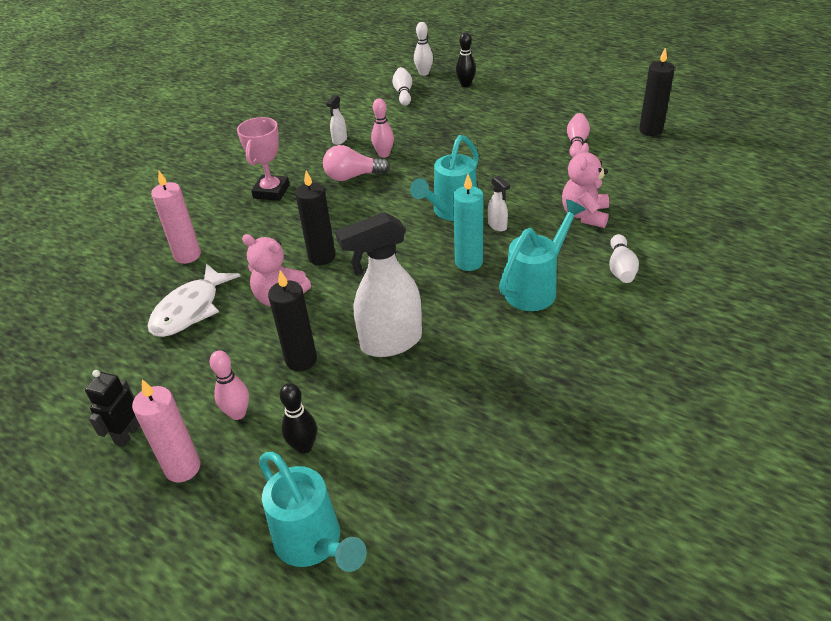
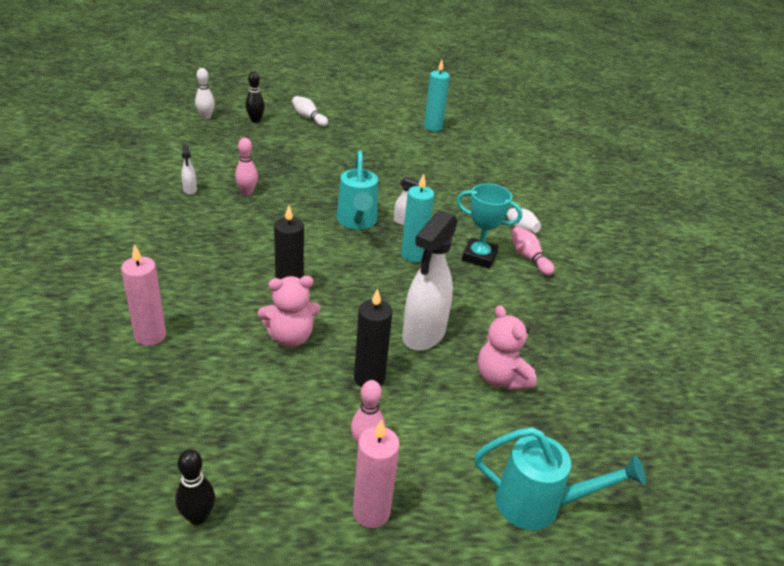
camera: 45 degrees left, 5 degrees down
(127, 434) = (284, 515): black robot -> none
(190, 309) = (214, 381): white fish -> none
(271, 191) = (172, 252): pink trophy -> none
(304, 447) = (449, 441): black bowling pin -> black bowling pin (198, 517)
(352, 176) = (239, 217): pink light bulb -> none
(403, 93) = (206, 137): white bowling pin -> white bowling pin (309, 118)
(536, 288) = (479, 257): turquoise watering can -> turquoise trophy
(576, 143) = (393, 147): pink bowling pin -> pink bowling pin (529, 257)
(585, 215) = (455, 197): pink teddy bear -> pink teddy bear (501, 378)
(650, 130) = (433, 127): black candle -> turquoise candle

